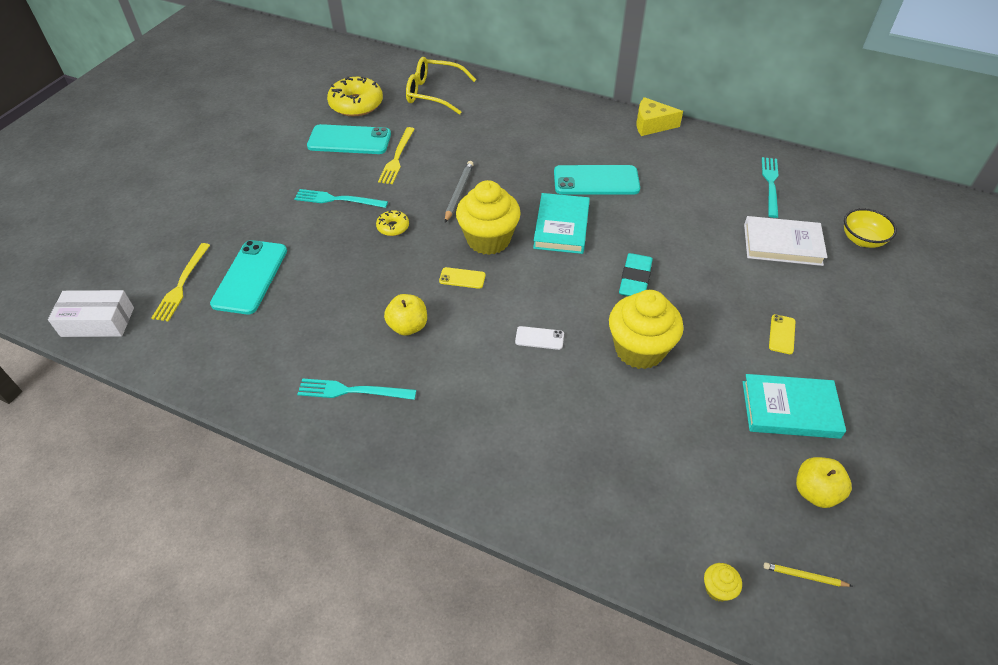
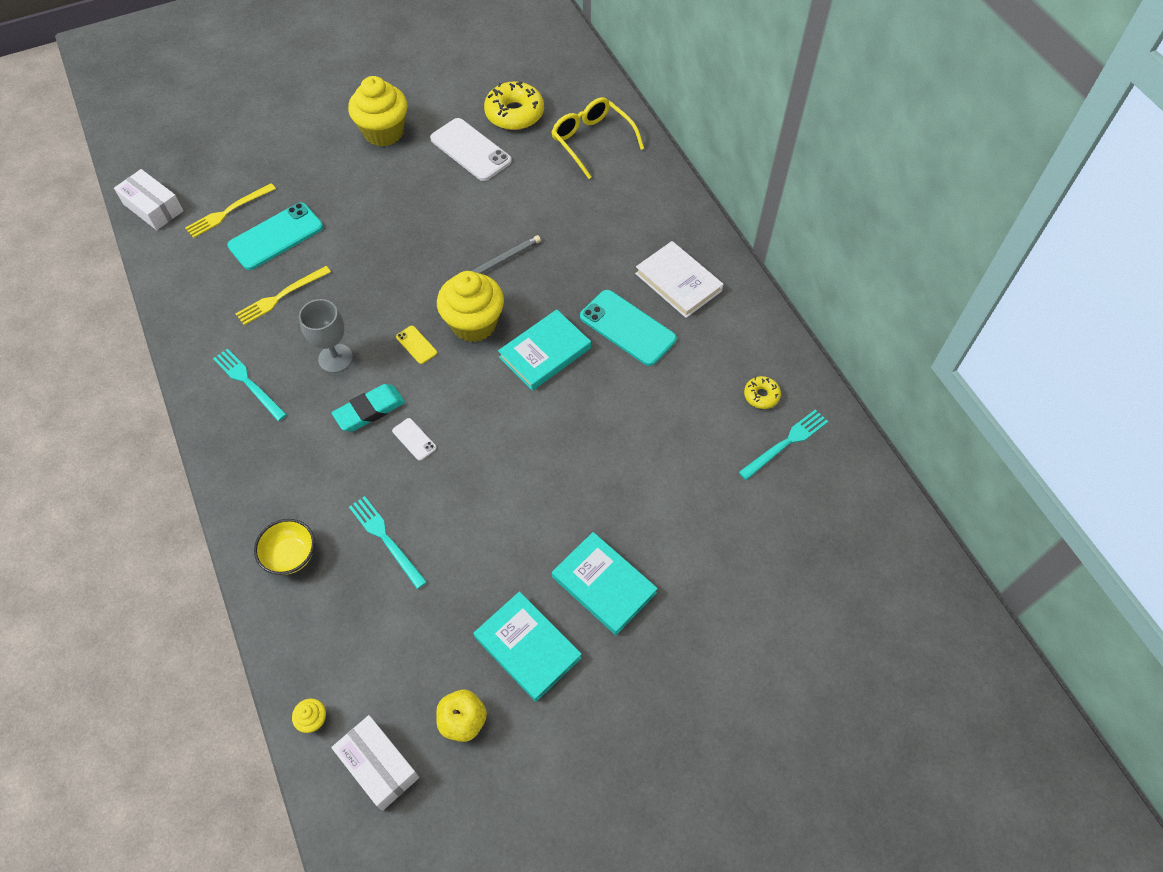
camera: 40 degrees right, 10 degrees up
(337, 200) = (402, 205): turquoise fork -> turquoise fork (386, 539)
(349, 140) = (470, 150): turquoise phone -> white phone
(393, 227) = (416, 261): yellow donut -> yellow donut (761, 395)
(397, 157) = (489, 193): yellow fork -> yellow fork (281, 296)
(408, 326) = (335, 358): yellow apple -> grey goblet
(635, 279) = (545, 445): turquoise eraser -> turquoise eraser (370, 410)
(639, 349) = (475, 507): yellow cupcake -> yellow cupcake (383, 132)
(651, 125) = (752, 302): yellow cheese -> none
(782, 244) = (715, 508): white book -> white book (678, 282)
(782, 334) = (604, 585): yellow phone -> turquoise book
(804, 576) = (378, 765): yellow pencil -> white box
(862, 240) = (798, 560): yellow bowl -> yellow bowl (290, 555)

